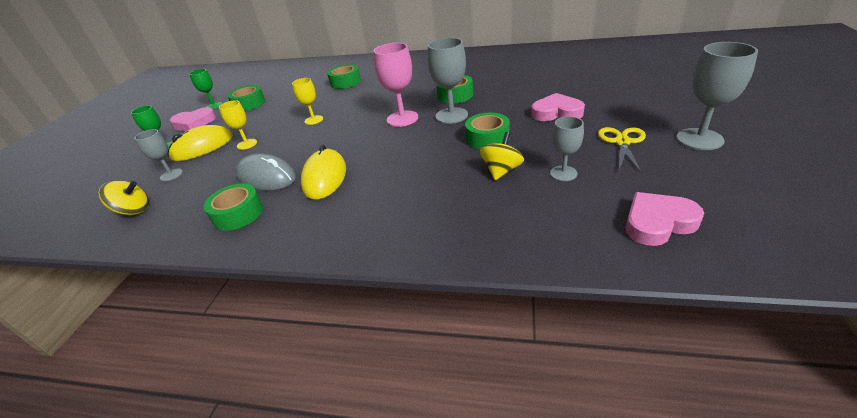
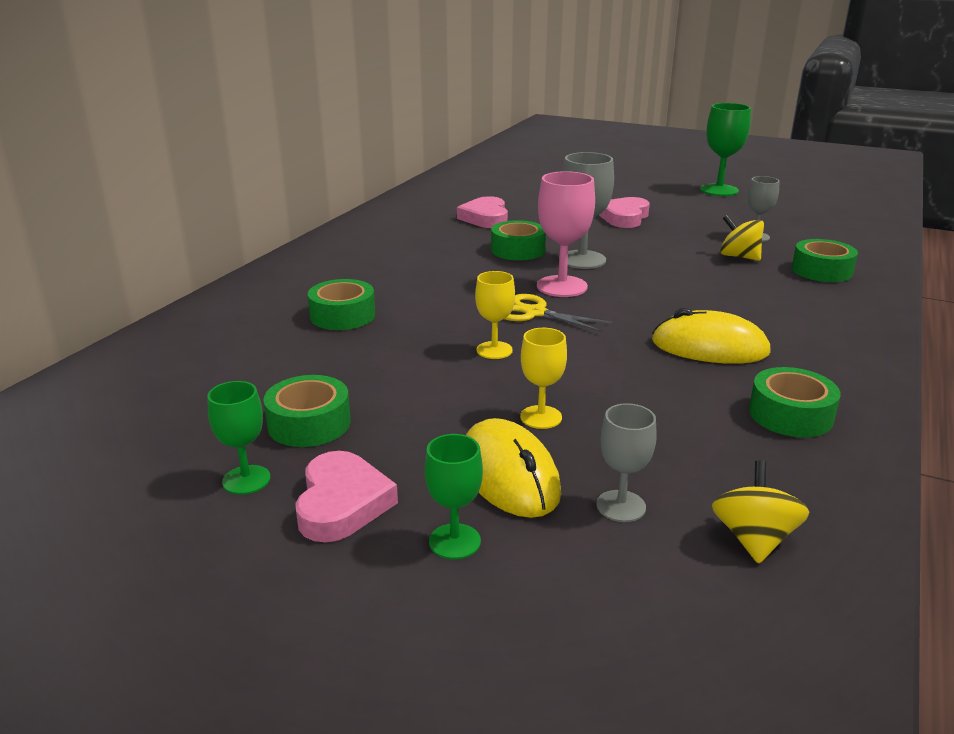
camera: 80 degrees left, 10 degrees down
(266, 177) = (685, 393): grey mouse -> none
(487, 138) = (661, 252): green tape -> green tape (821, 271)
(622, 142) = (708, 209): yellow scissors -> yellow scissors (535, 313)
(658, 223) = (840, 226): pink heart -> pink heart (485, 218)
(699, 139) = (719, 190): grey goblet -> green goblet

